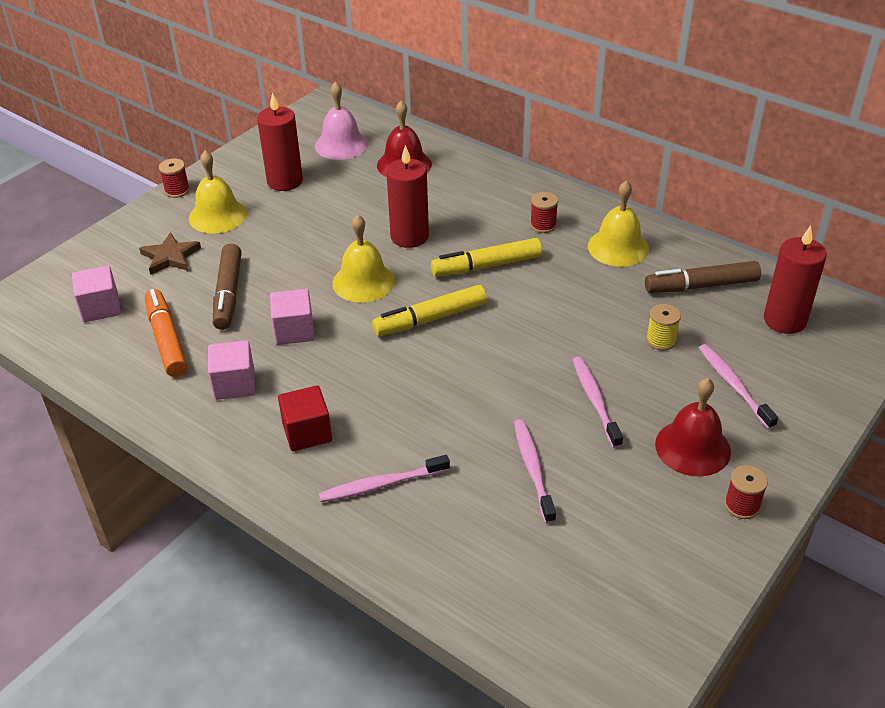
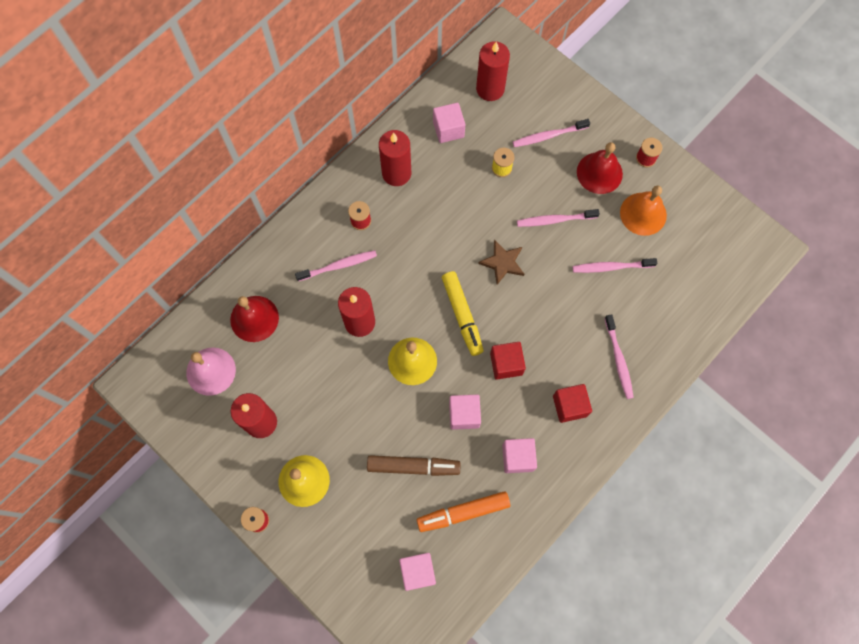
camera: 85 degrees left, 30 degrees up
(170, 257) = (357, 518): brown star -> brown star (502, 263)
(365, 364) = (506, 364): none -> red cube
(479, 214) = (338, 266): none -> pink toothbrush
(486, 266) = (406, 269): yellow marker -> none
(618, 247) = (396, 173): yellow bell -> red candle
(637, 506) = (643, 214): none -> orange bell
(701, 286) = (448, 129): brown marker -> pink cube

